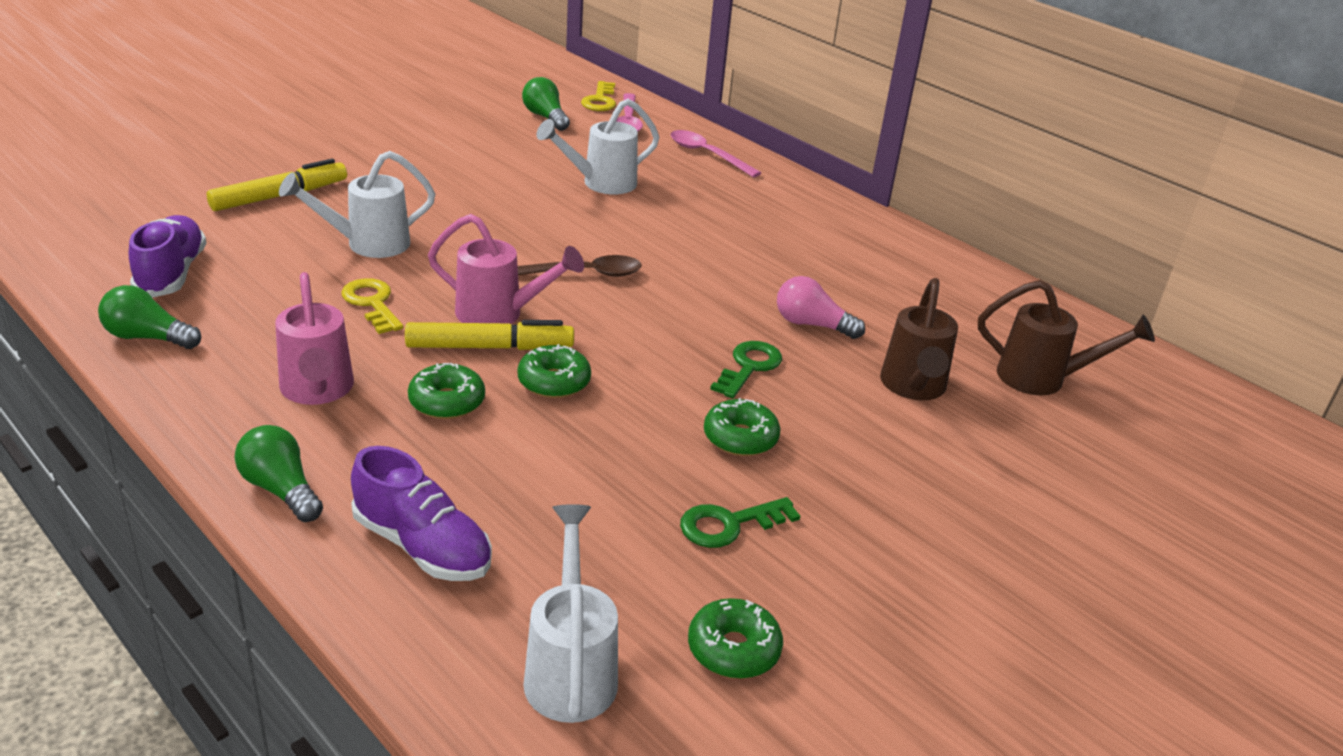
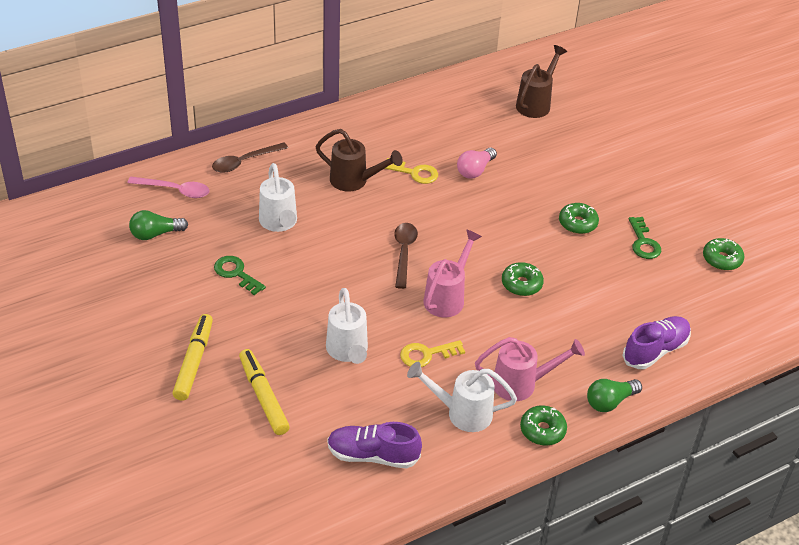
camera: 75 degrees left, 10 degrees up
(148, 337) = (454, 464): green light bulb -> none
(447, 402) = (537, 330): green donut -> green donut (542, 430)
(489, 347) = (484, 306): yellow marker -> yellow marker (194, 362)
(570, 668) = (732, 311): white watering can -> white watering can (461, 413)
(600, 100) = (130, 198): yellow key -> yellow key (415, 173)
(707, 155) = (244, 162): pink spoon -> brown spoon
(749, 367) = (514, 205): green key -> green key (236, 273)
(913, 388) = (540, 150): brown watering can -> brown watering can (355, 181)

